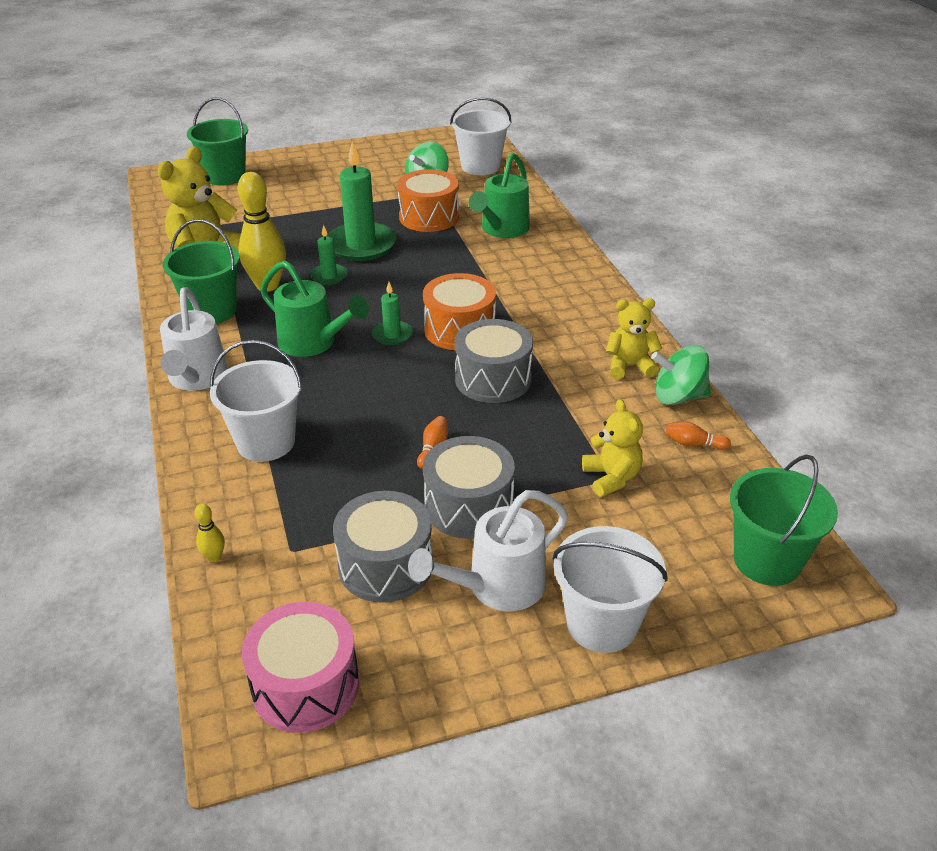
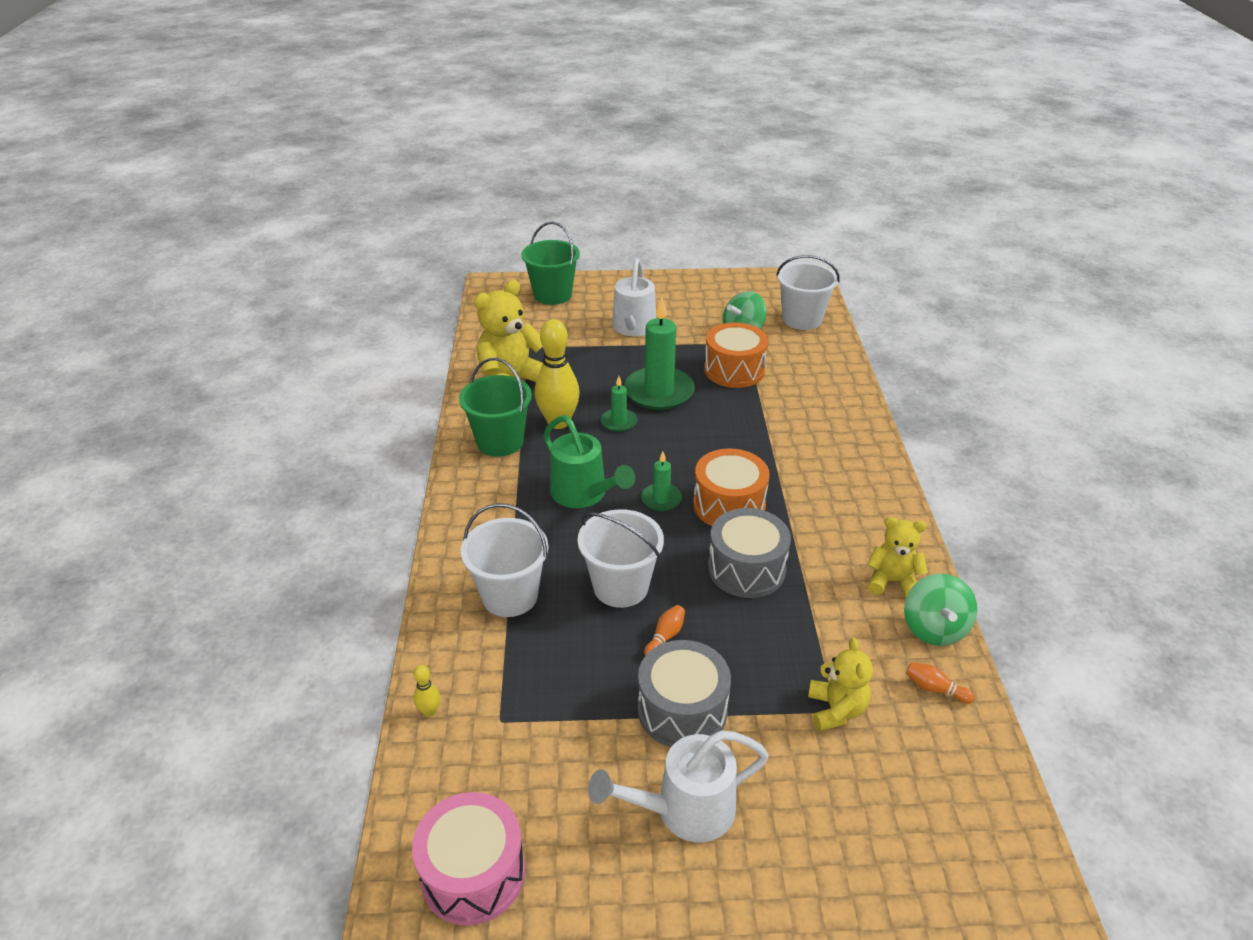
camera: 15 degrees right, 0 degrees up
(197, 379) = (466, 513): white watering can -> white watering can (633, 328)
(385, 565) = (583, 758): grey drum -> none
(501, 230) = (803, 397): green watering can -> none
(602, 624) = (778, 880): white bucket -> white bucket (621, 587)
(678, 397) = (934, 628): green spinning top -> green spinning top turned 105 degrees counterclockwise
(767, 560) = (976, 848): green bucket -> none

